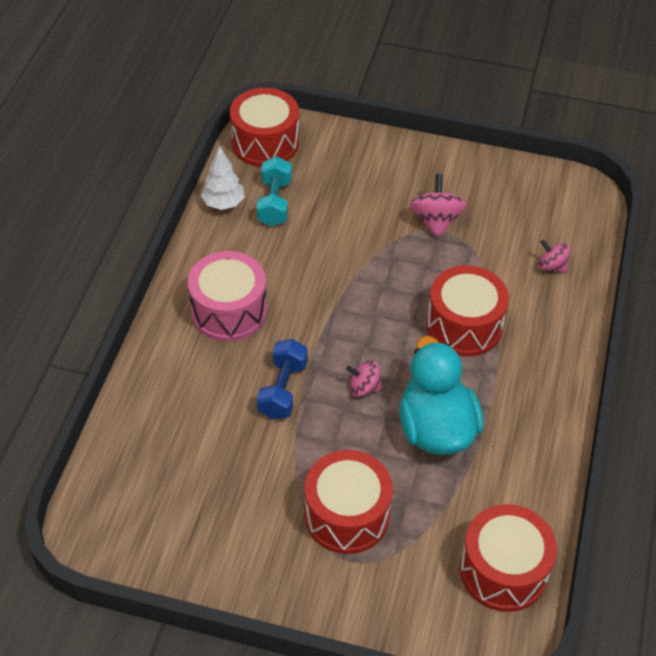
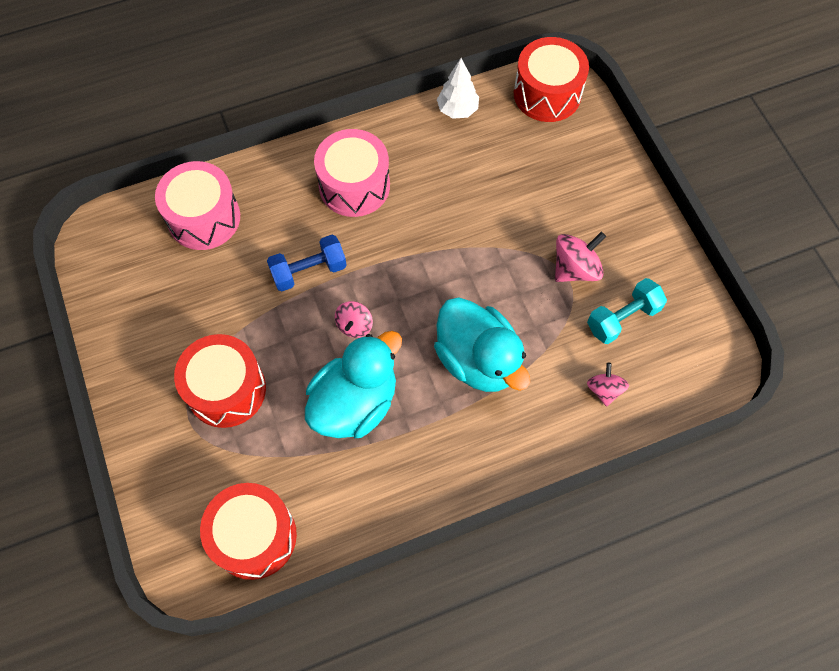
camera: 55 degrees right, 15 degrees up
(155, 436) = (204, 218): none -> pink drum
(274, 203) = (489, 142): turquoise dumbbell -> turquoise dumbbell (622, 318)
(364, 388) = (354, 325): pink spinning top -> pink spinning top turned 135 degrees counterclockwise
(464, 326) = (478, 360): red drum -> turquoise duck

